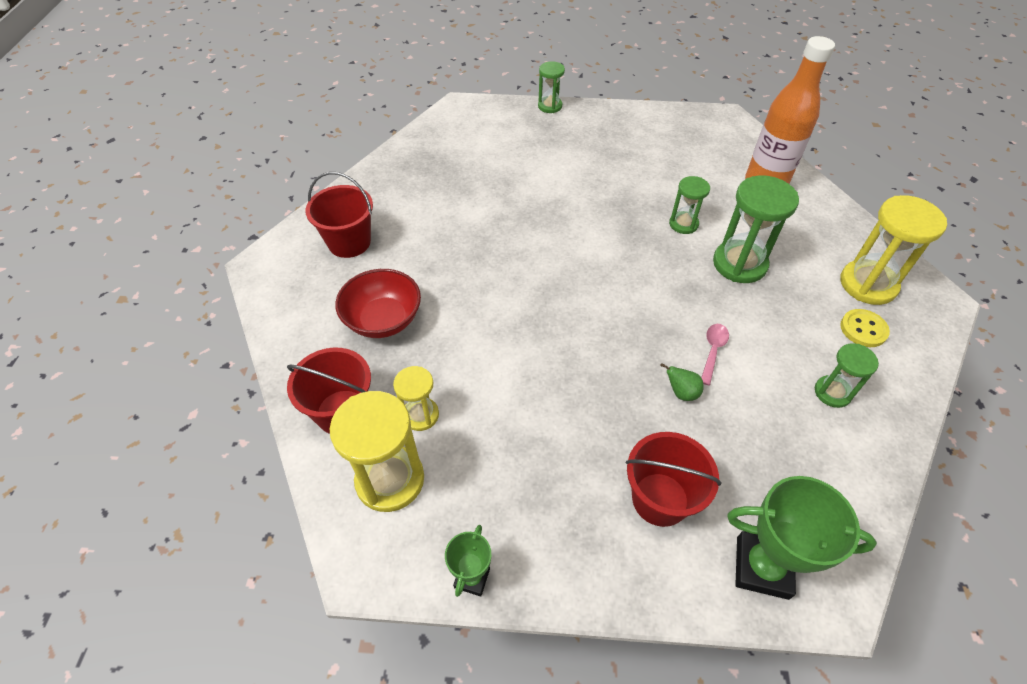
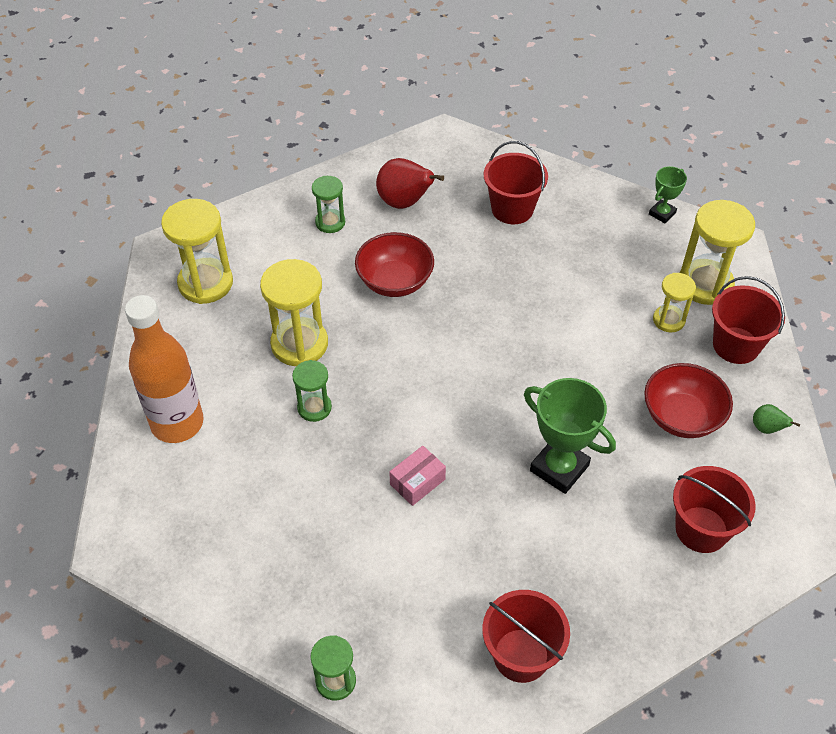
camera: 155 degrees left, 0 degrees up
(451, 144) = (521, 655): none -> red bucket
(572, 204) = (417, 482): none -> pink box
(681, 392) = (446, 262): green pear -> green pear (767, 428)
(713, 351) = (395, 281): pink spoon -> red bowl
(739, 264) = (299, 344): green hourglass -> yellow hourglass
(762, 567) = (473, 159): green trophy -> green trophy (559, 468)
(783, 453) = (405, 203): none -> red pear
(863, 329) = (254, 252): yellow button -> none

